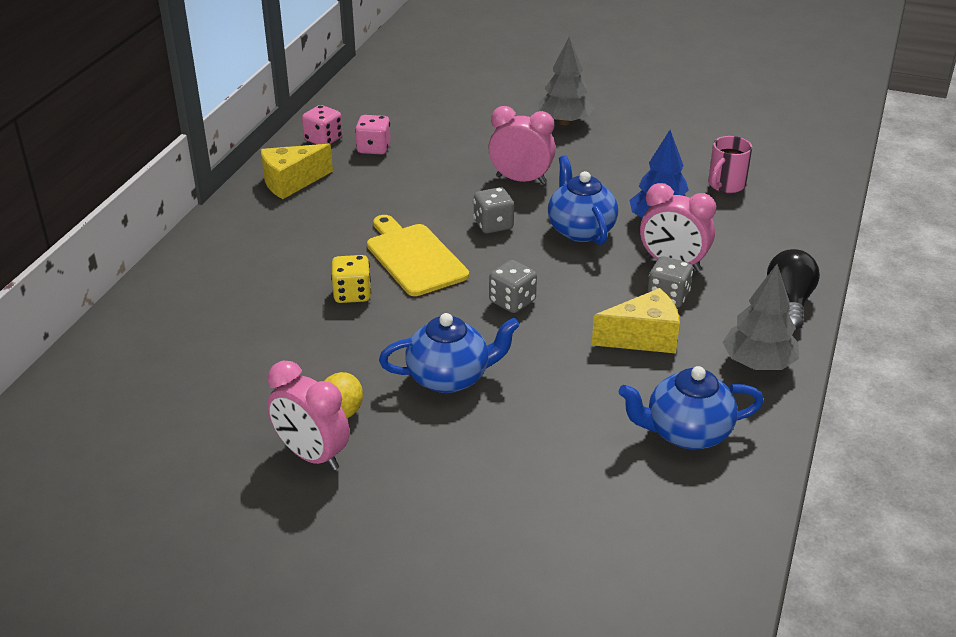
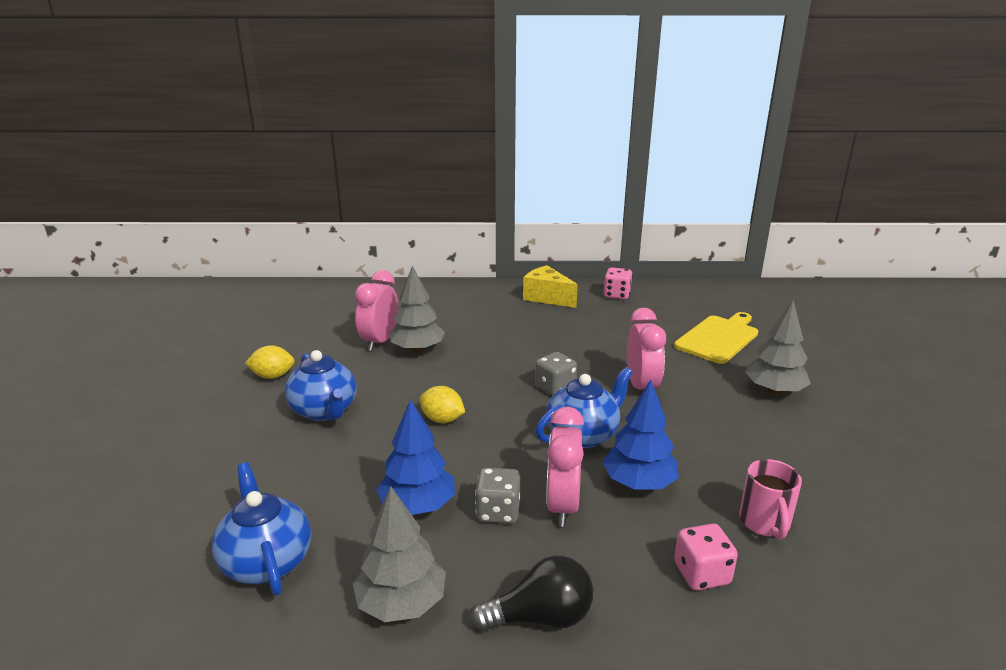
camera: 70 degrees right, 10 degrees down
(312, 455) = (224, 376): pink clock -> pink clock (380, 341)
(352, 294) = (417, 349): yellow dice -> grey tree
(373, 148) = (624, 315): pink dice -> pink dice (701, 574)
(414, 257) = (480, 363): yellow cutting board -> yellow cutting board (718, 338)
(512, 301) = (442, 419): grey dice -> yellow lemon
(643, 338) = (418, 506): yellow cheese -> blue tree
(725, 185) = (765, 523): pink mug -> pink mug turned 105 degrees counterclockwise

